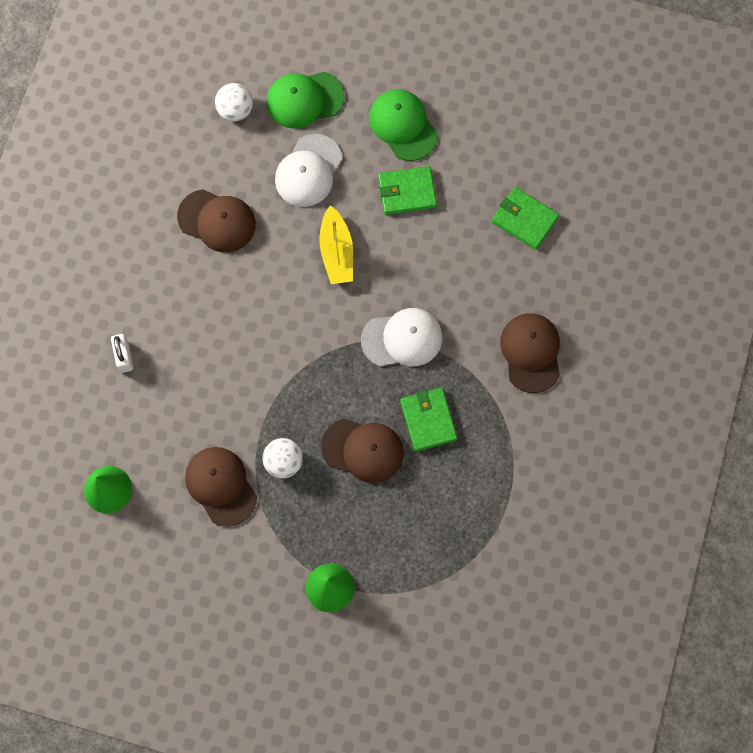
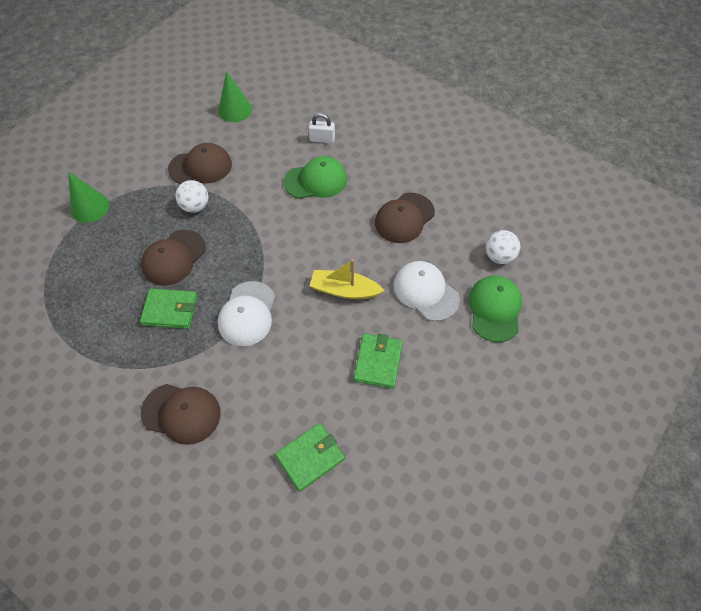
camera: 110 degrees right, 15 degrees down
(403, 125) = (445, 380): green cap -> green cap (316, 180)

